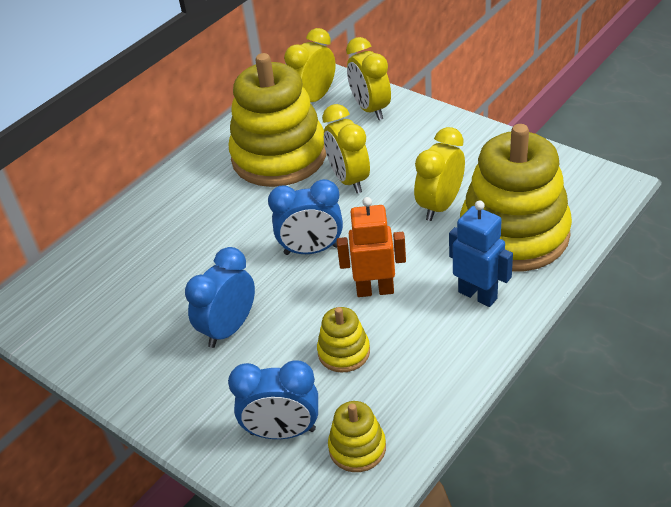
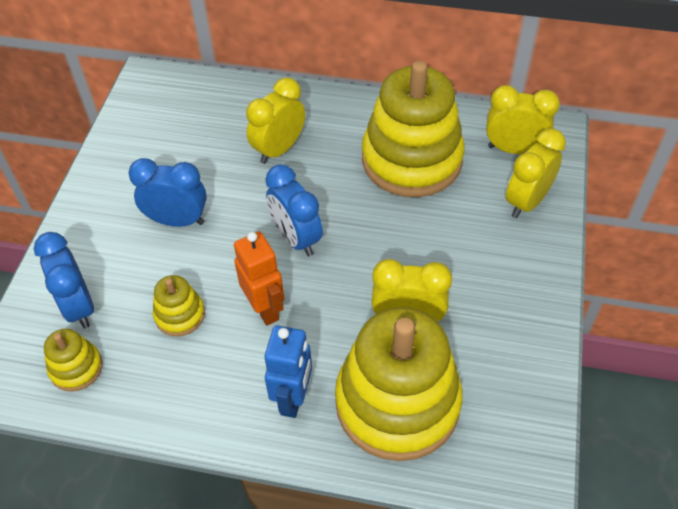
camera: 60 degrees right, 10 degrees up
(349, 180) = (407, 228): yellow clock -> yellow clock (279, 149)

